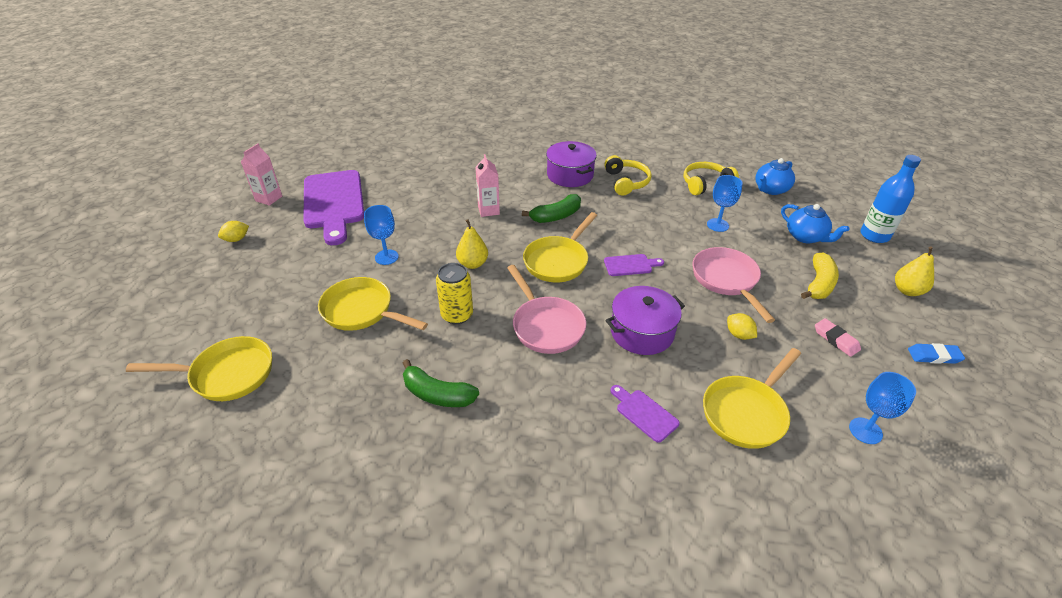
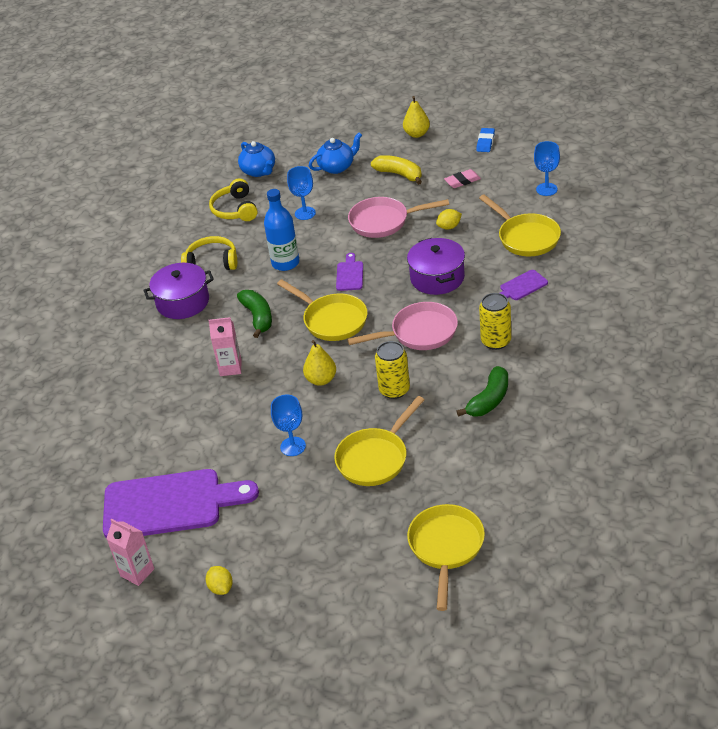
camera: 75 degrees left, 0 degrees up
(538, 394) = (496, 341): none -> yellow can
(874, 235) = (345, 131): blue bottle -> blue bottle (285, 263)

